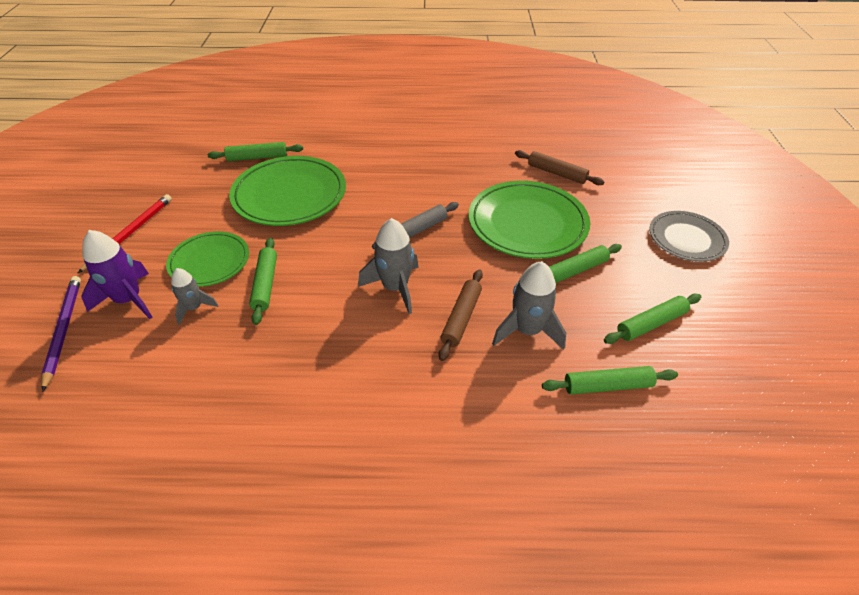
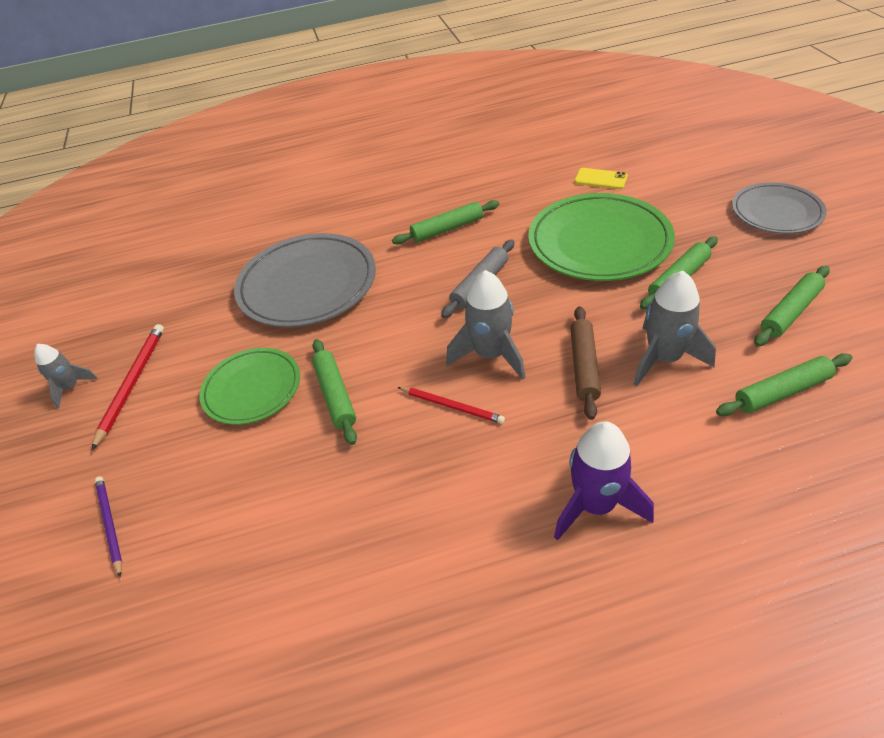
camera: 10 degrees left, 0 degrees up
(63, 330) = (110, 524): purple pencil -> purple pencil, size x0.67
(129, 300) = (175, 463): purple rocket -> purple rocket (596, 505)
(194, 308) = (263, 448): grey rocket -> grey rocket (71, 388)
(257, 157) = (244, 252): green rolling pin -> green rolling pin (447, 229)
(289, 195) = (307, 285): green plate -> grey plate
(345, 318) = (452, 406): none -> red pencil
(557, 173) = (600, 179): brown rolling pin -> yellow phone

